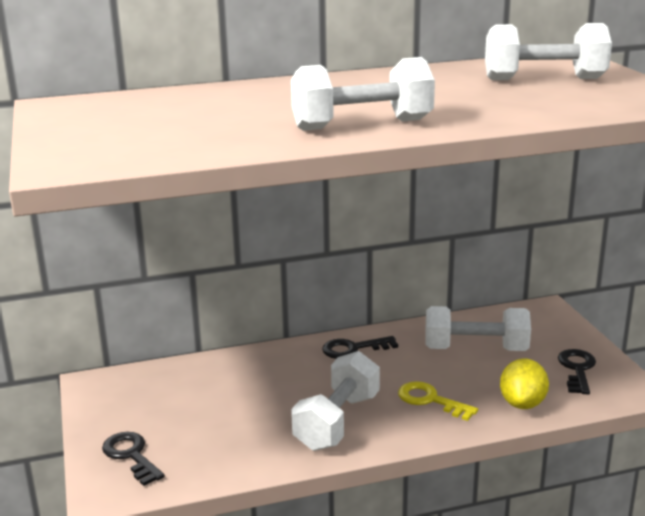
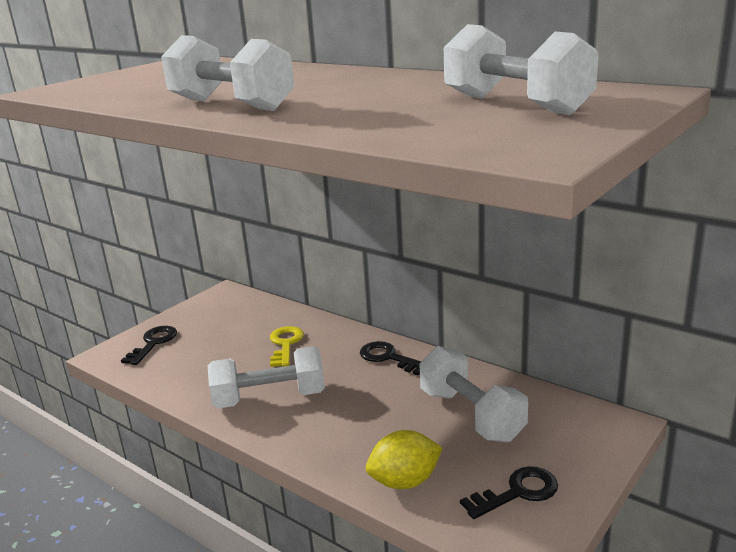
camera: 55 degrees right, 0 degrees up
(431, 400) = (351, 428): yellow key -> yellow key (285, 344)

